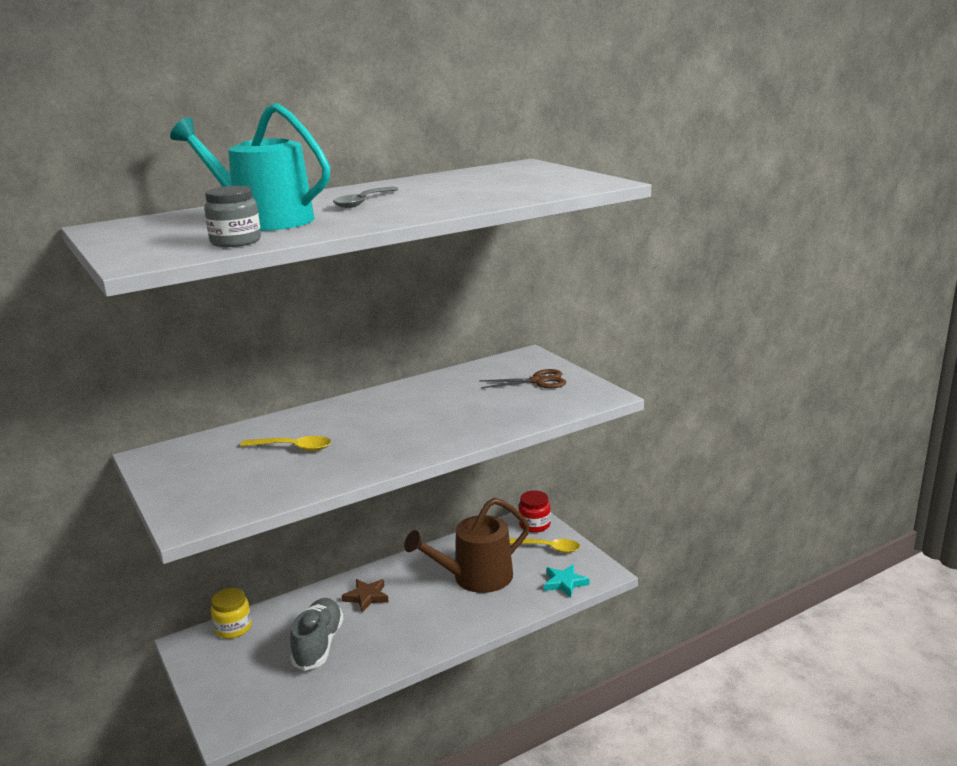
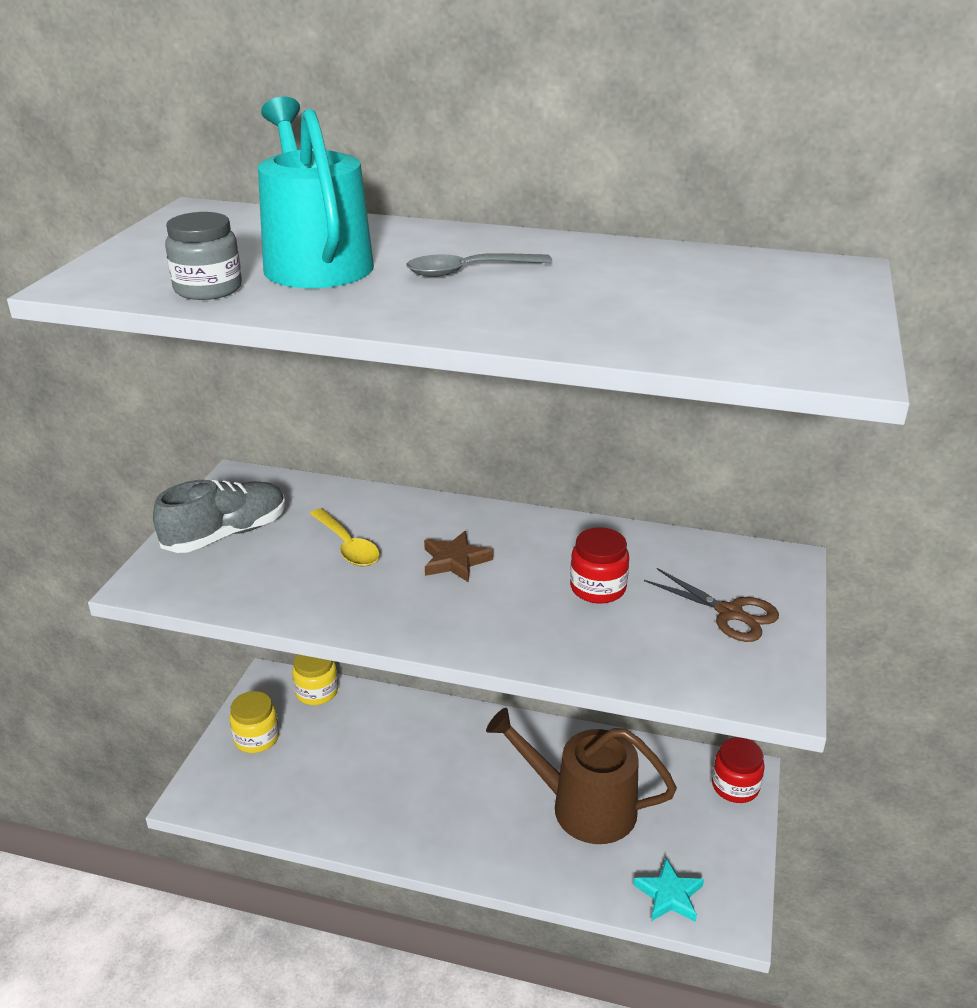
camera: 45 degrees right, 10 degrees up
(226, 674) = (256, 738): none -> yellow jar
(318, 645) = (354, 767): grey shoe -> grey shoe (226, 534)
(366, 597) = (455, 745): brown star -> brown star (455, 561)
(464, 400) = (598, 588): none -> red jar
(548, 548) = (711, 831): yellow spoon -> none

